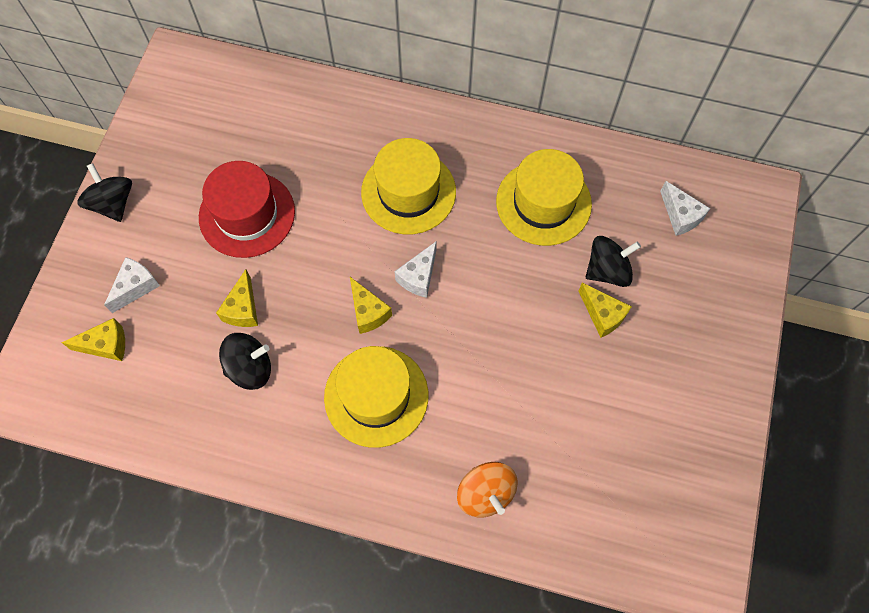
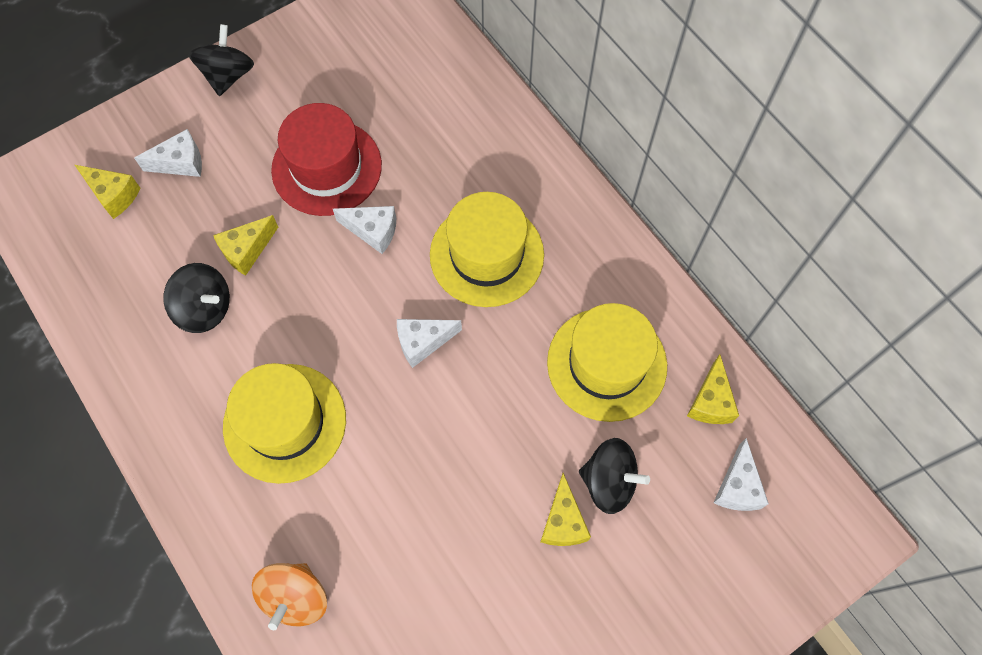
camera: 40 degrees right, 0 degrees up
(319, 232) = (373, 231): none -> white cheese
(368, 312) = (348, 339): yellow cheese -> yellow cheese (710, 401)

